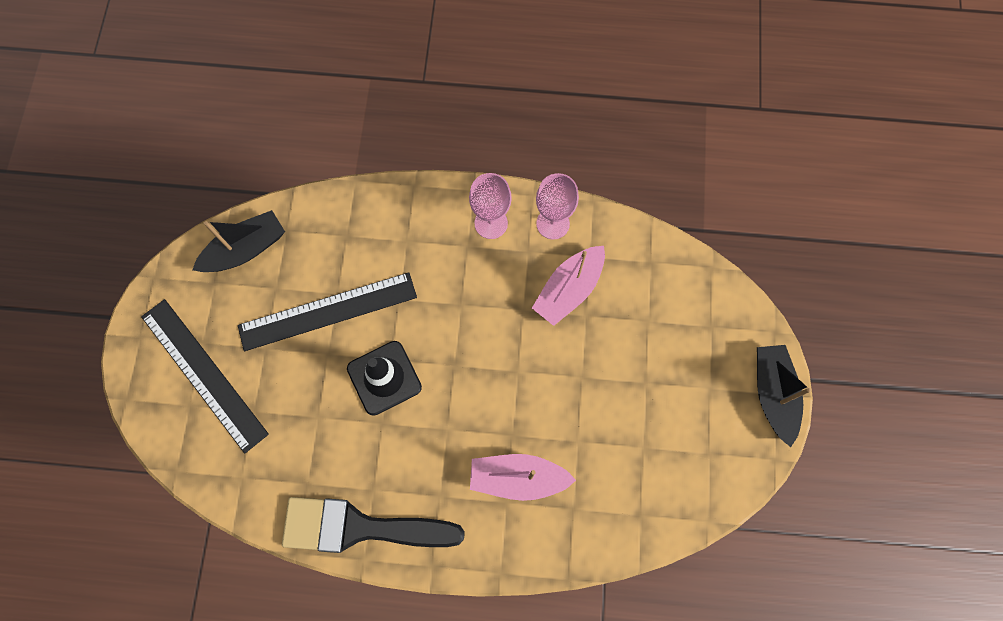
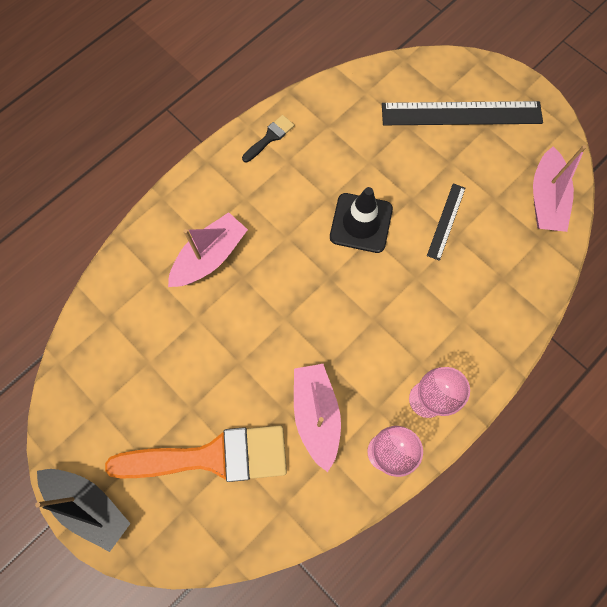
camera: 130 degrees right, 0 degrees up
(245, 249) = (545, 199): black boat -> pink boat
(328, 311) = (446, 221): black ruler -> black ruler, size x0.50
(361, 527) = (269, 137): black brush -> black brush, size x0.42
(664, 338) = (211, 457): none -> orange brush

